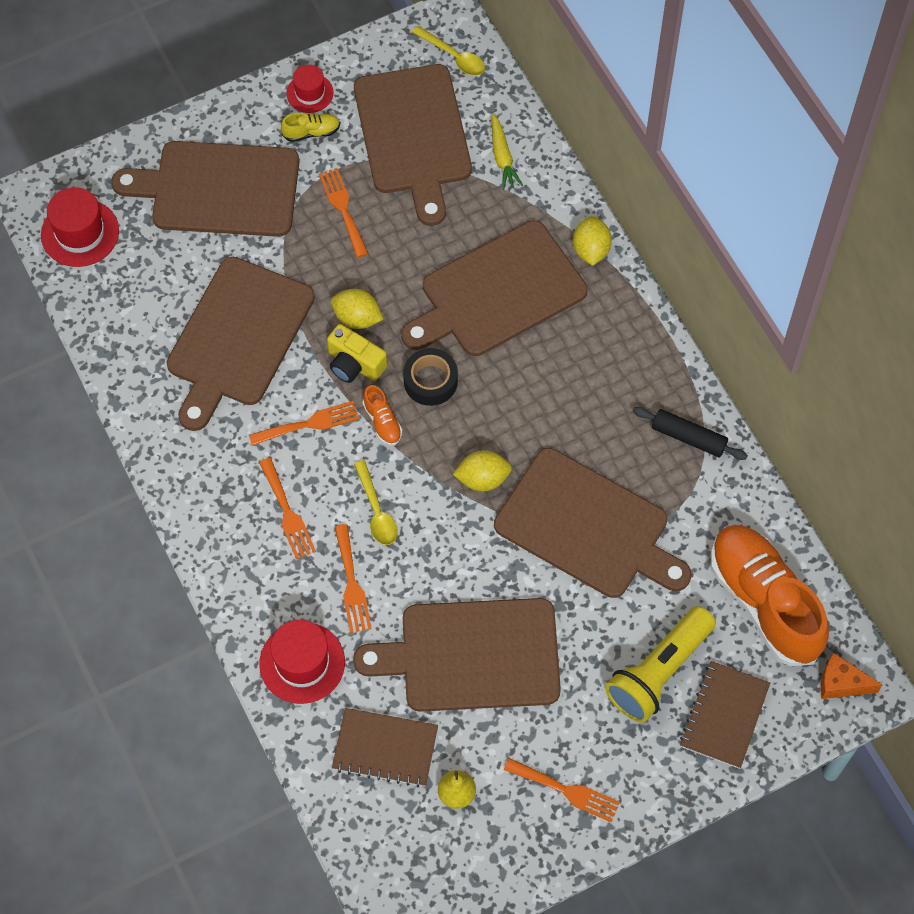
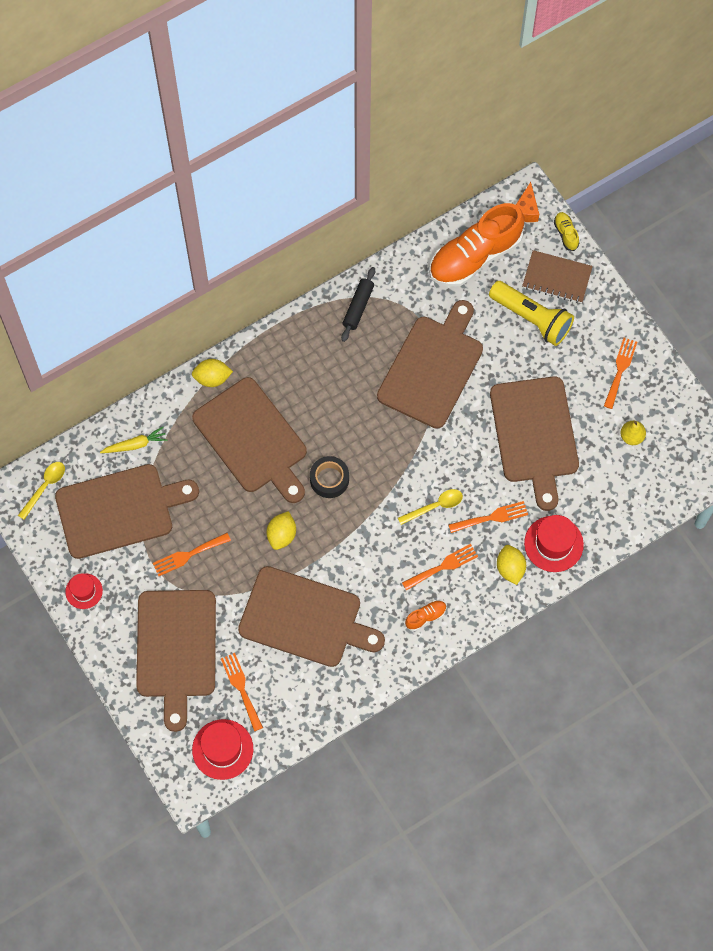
camera: 95 degrees left, 5 degrees up
(309, 424) = (371, 559): orange fork -> orange fork (241, 688)
(311, 132) = (120, 586): yellow shoe -> yellow shoe (566, 234)
(354, 364) = (320, 533): yellow camera -> none
(382, 422) = (365, 509): orange shoe -> orange shoe (425, 617)
(385, 748) = (607, 484): brown notebook -> none
(482, 479) = (403, 438): yellow lemon -> yellow lemon (510, 568)

